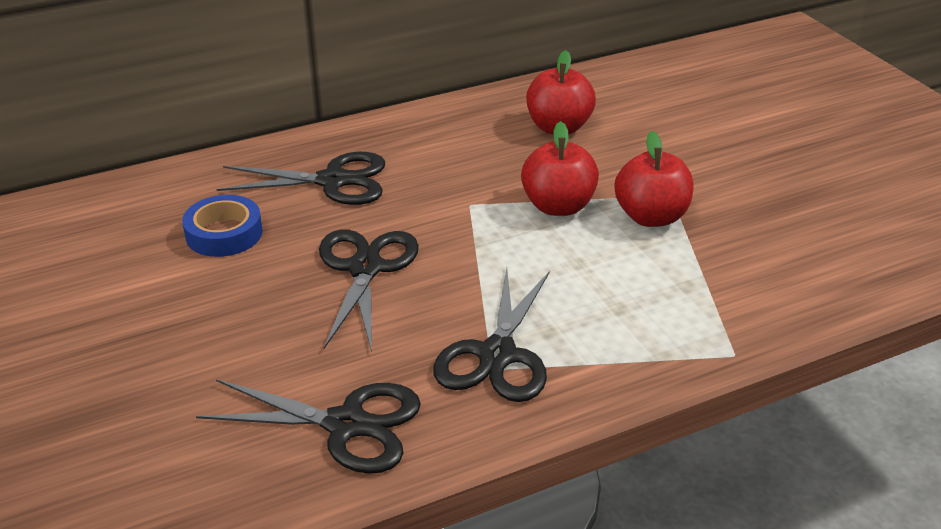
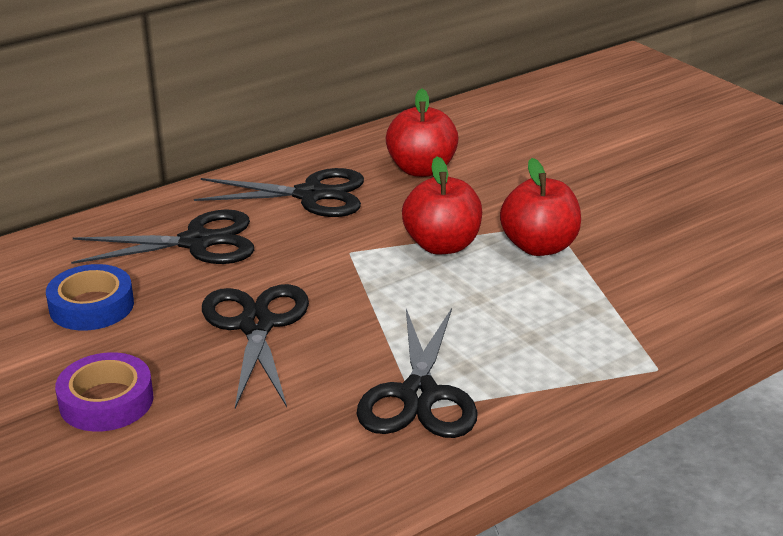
camera: 10 degrees left, 5 degrees down
(214, 327) = (106, 401): none -> purple tape
(346, 425) = (278, 482): black scissors -> black scissors (310, 195)

